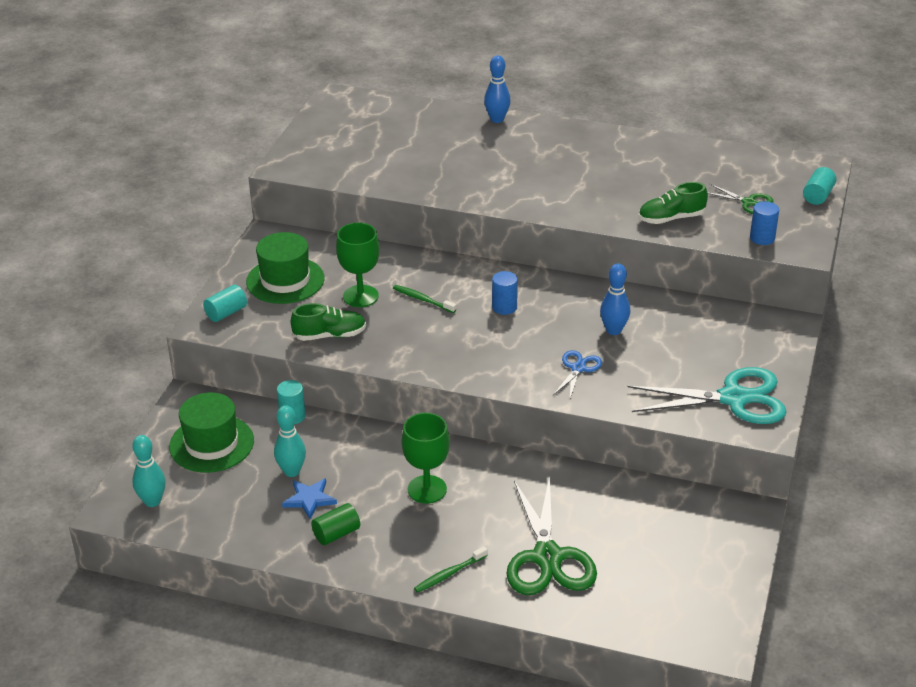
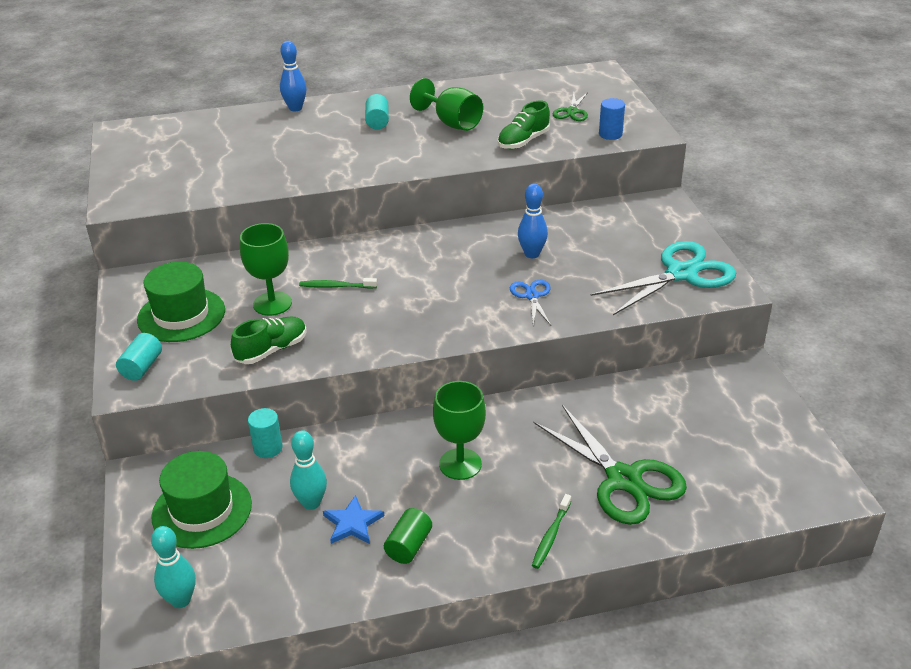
camera: 30 degrees left, 0 degrees up
(504, 307) = (418, 267): blue cylinder -> none
(623, 178) = (452, 123): none -> green goblet
(748, 202) = (572, 111): green scissors -> green scissors turned 105 degrees clockwise
(818, 196) = (619, 92): turquoise cylinder -> turquoise cylinder (377, 122)

